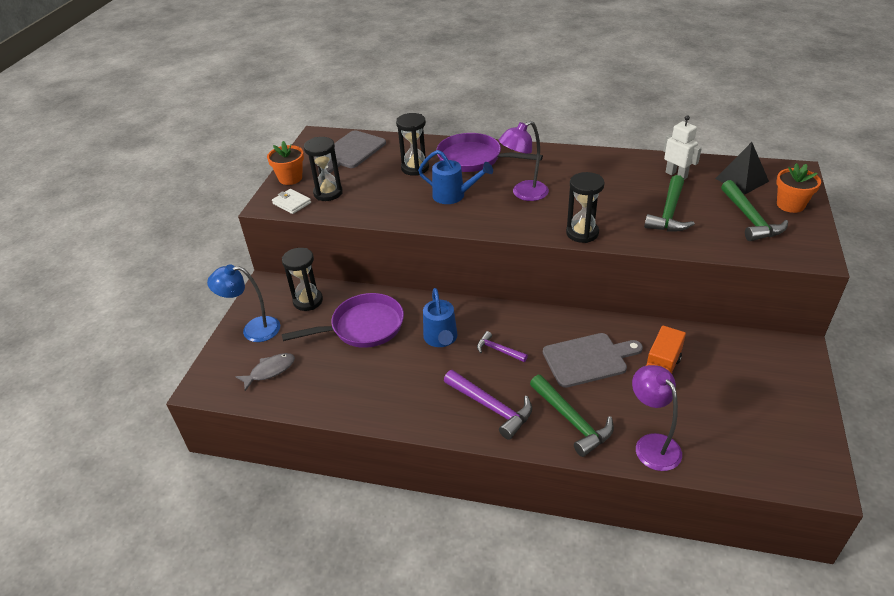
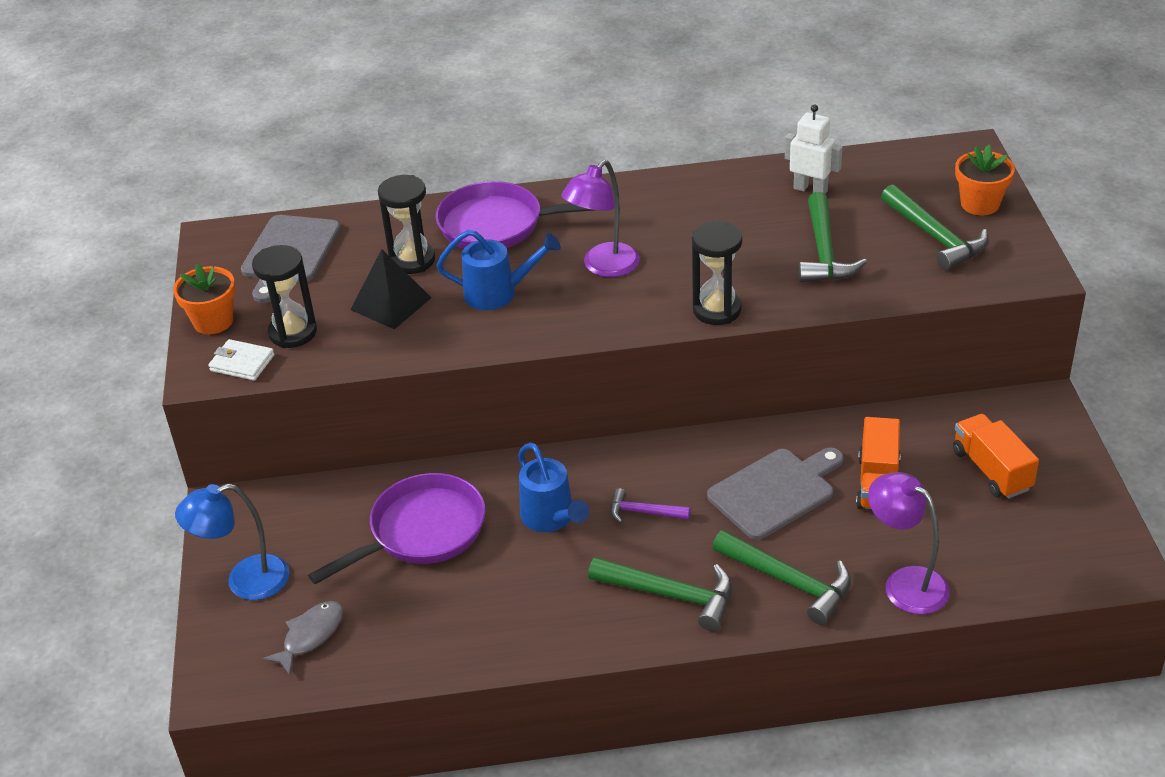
camera: 20 degrees left, 0 degrees up
(308, 301) = (310, 514): black hourglass -> none
(491, 407) = (671, 595): purple hammer -> green hammer
(741, 180) = (902, 179): black pyramid -> black pyramid (391, 303)
(744, 384) = (991, 470): none -> orange truck

